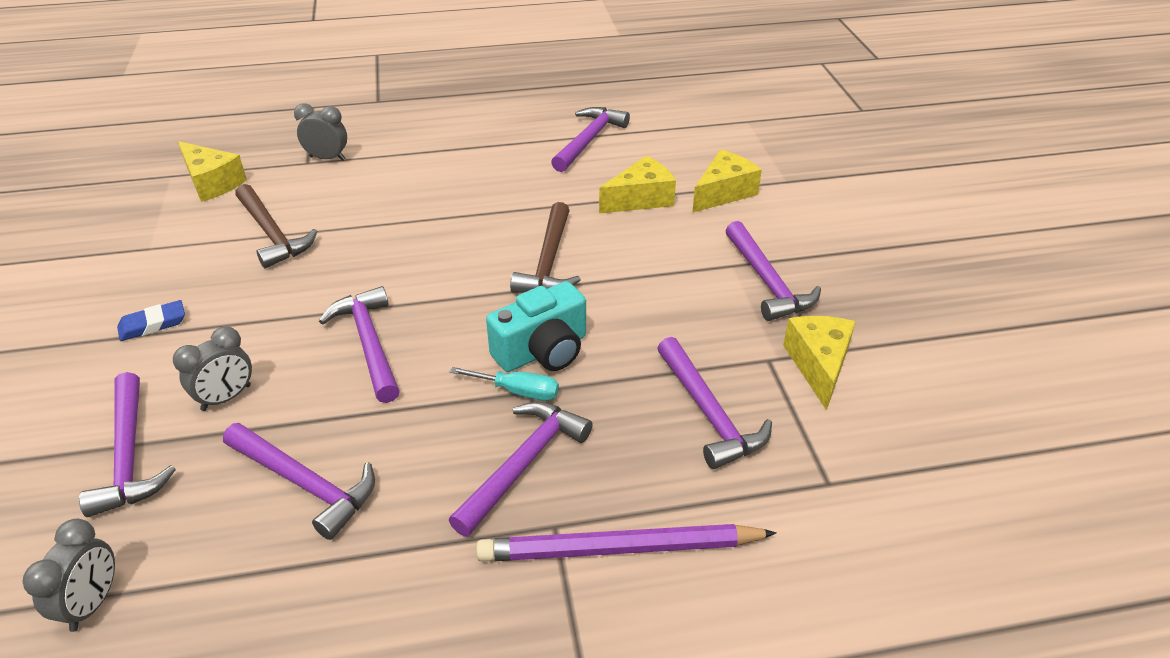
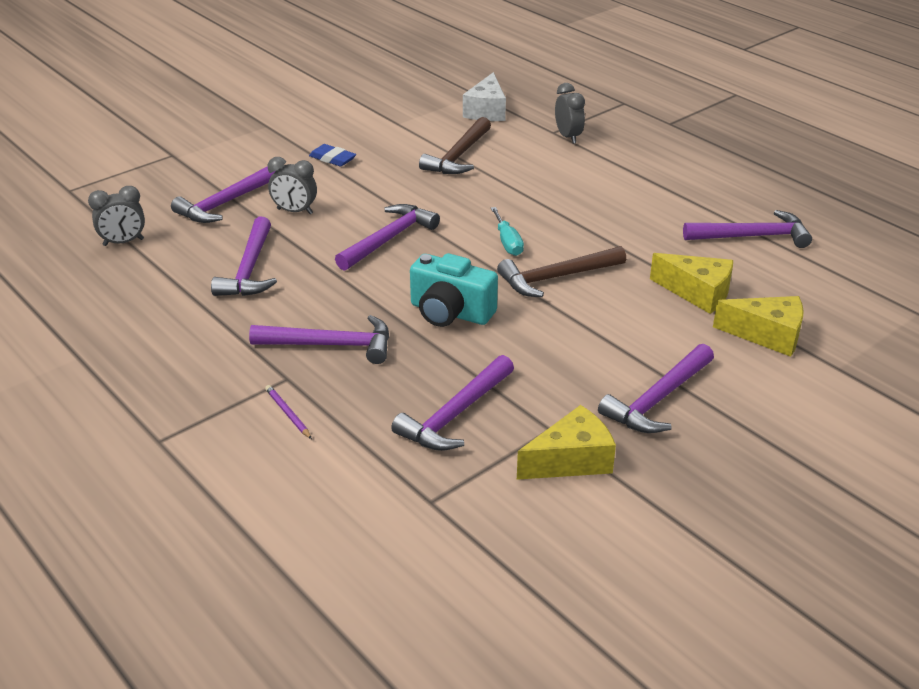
camera: 60 degrees right, 5 degrees down
(212, 183) = (486, 111): yellow cheese -> white cheese
(518, 391) = (398, 317): turquoise screwdriver -> turquoise screwdriver (507, 242)
(620, 548) = (288, 413): purple pencil -> purple pencil, size x0.40

